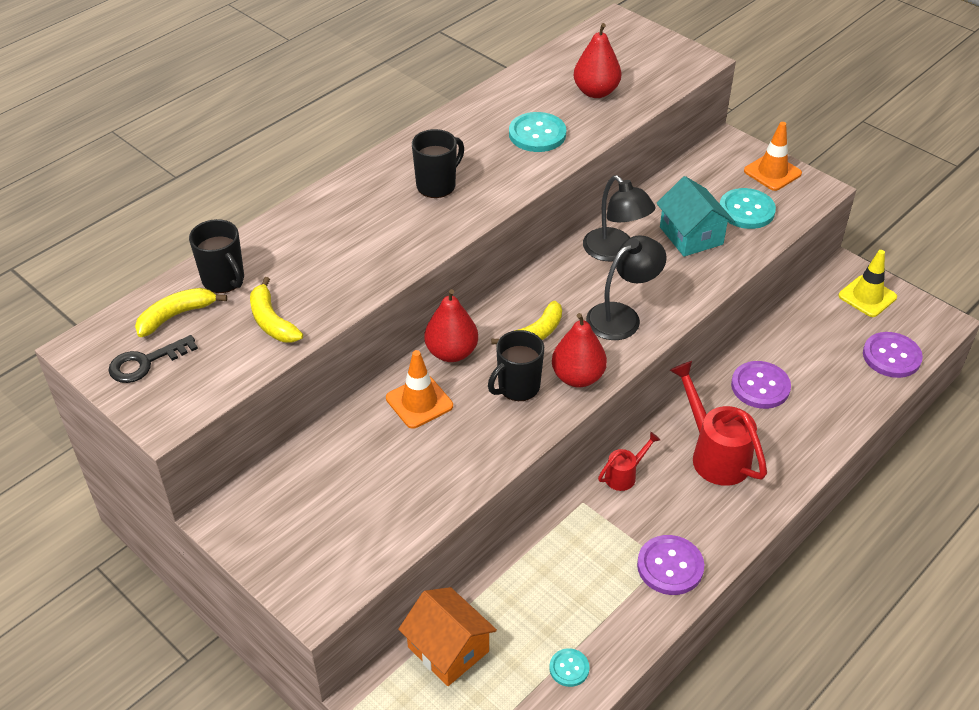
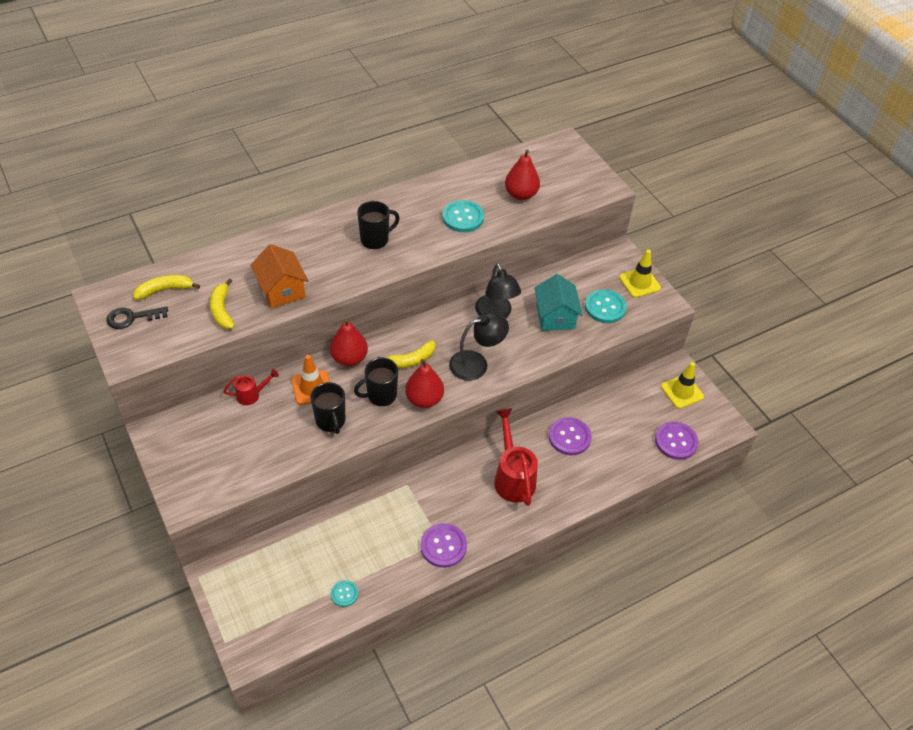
camera: 15 degrees right, 5 degrees up
(224, 280) = (206, 273): black mug -> black mug (330, 421)
(448, 649) = (274, 557): orange house -> orange house (281, 289)
(624, 475) = (444, 474): red watering can -> red watering can (252, 395)
(772, 172) = (639, 283): orange traffic cone -> yellow traffic cone

